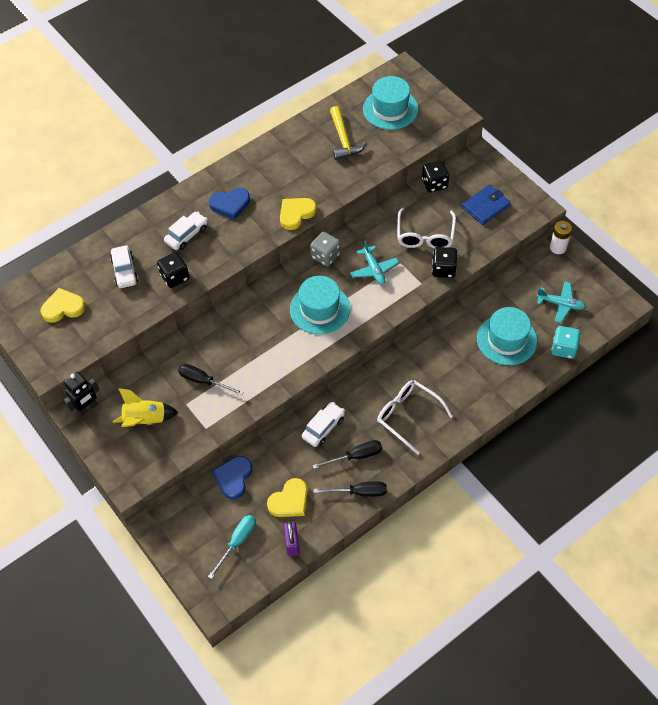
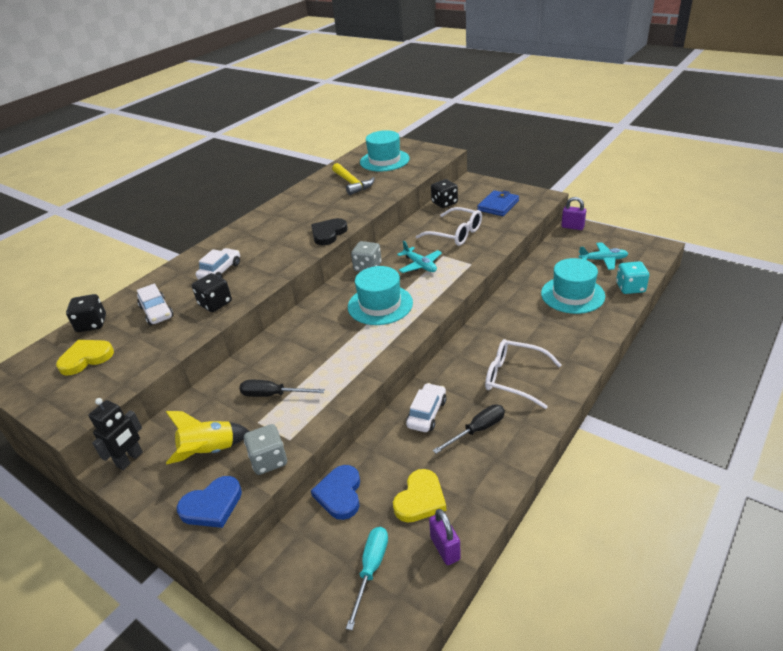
camera: 15 degrees left, 20 degrees down
(186, 442) = (269, 460): none -> grey dice
(230, 204) = (259, 242): blue heart -> blue heart (212, 505)
(296, 214) = (328, 233): yellow heart -> black heart
(359, 492) = (500, 465): black screwdriver -> none
(425, 236) = (455, 234): white glasses -> white glasses turned 45 degrees counterclockwise
(443, 269) = (486, 250): black dice -> black dice (92, 324)
(558, 247) = (572, 227): white battery -> purple padlock

